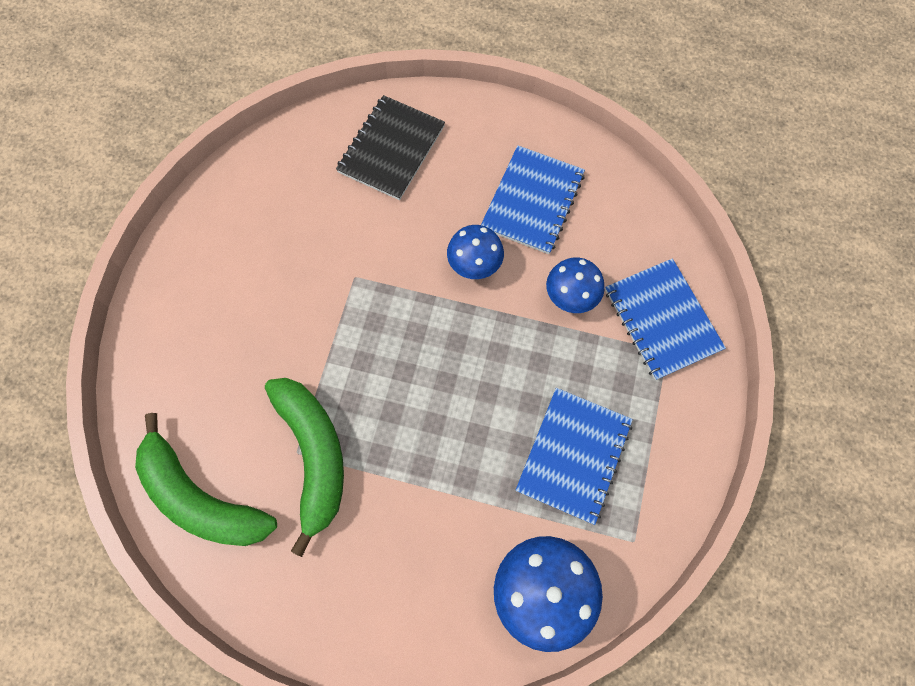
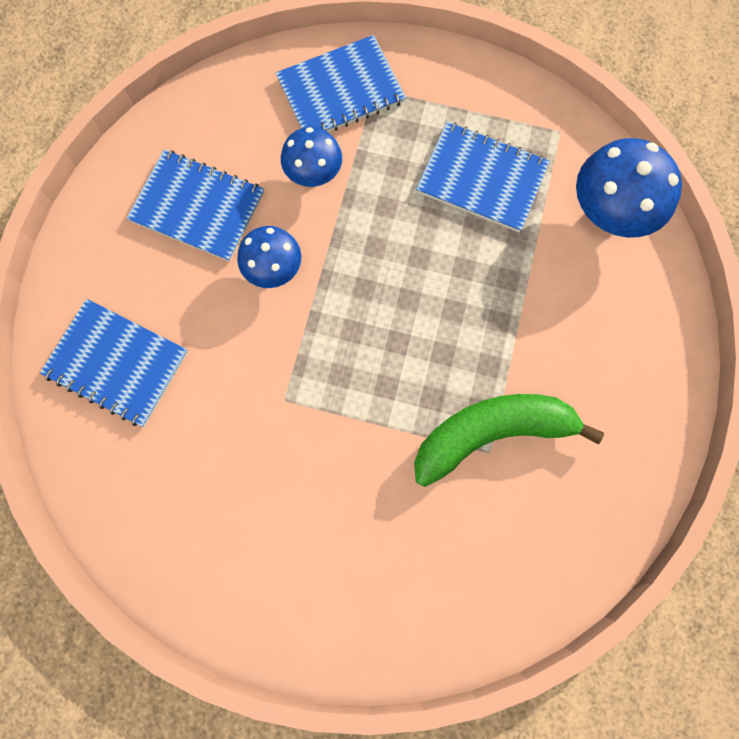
camera: 90 degrees left, 5 degrees up
(201, 497) = (542, 554): green banana -> none
(391, 149) = (116, 363): black notebook -> blue notebook

